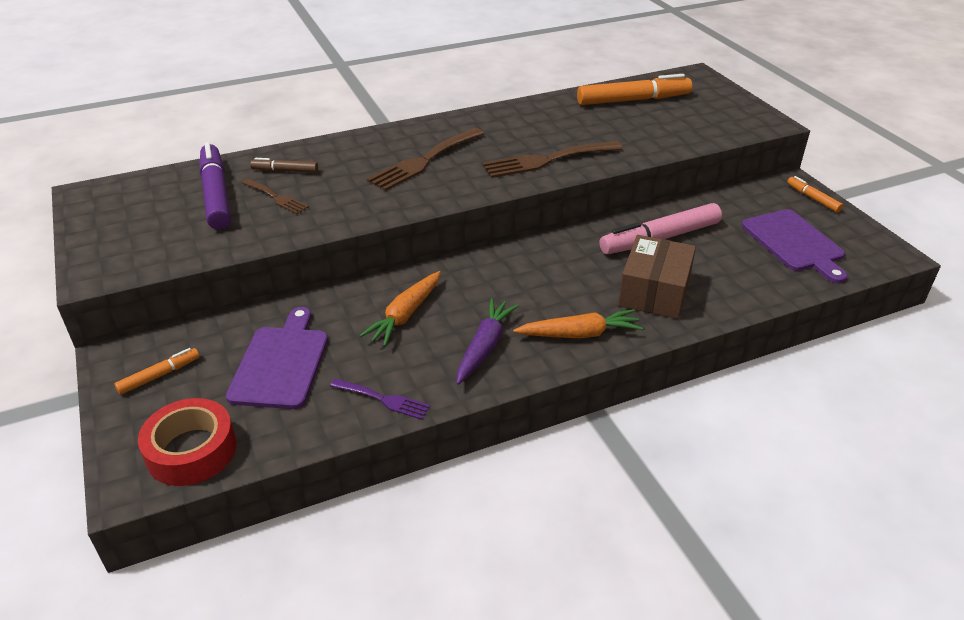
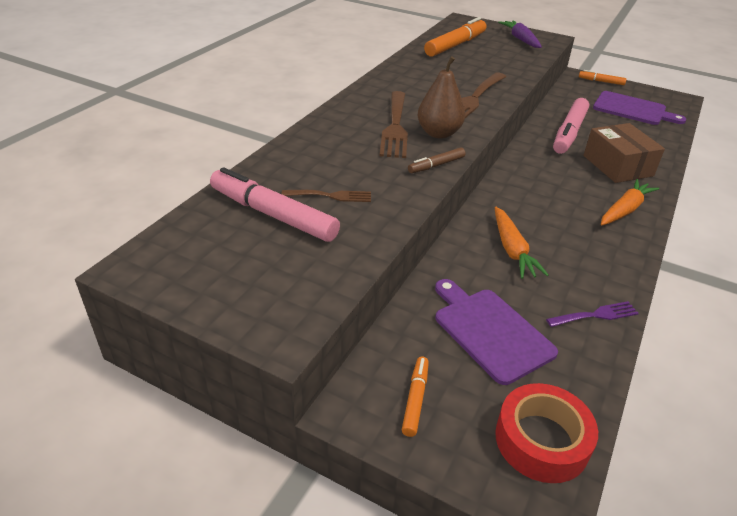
camera: 40 degrees left, 0 degrees up
(216, 194) = (273, 214): purple marker -> pink marker
(285, 171) = (299, 172): brown marker -> brown marker (436, 165)
(452, 180) = (439, 133): none -> brown pear
(484, 347) = (591, 245): purple carrot -> purple carrot (520, 39)

